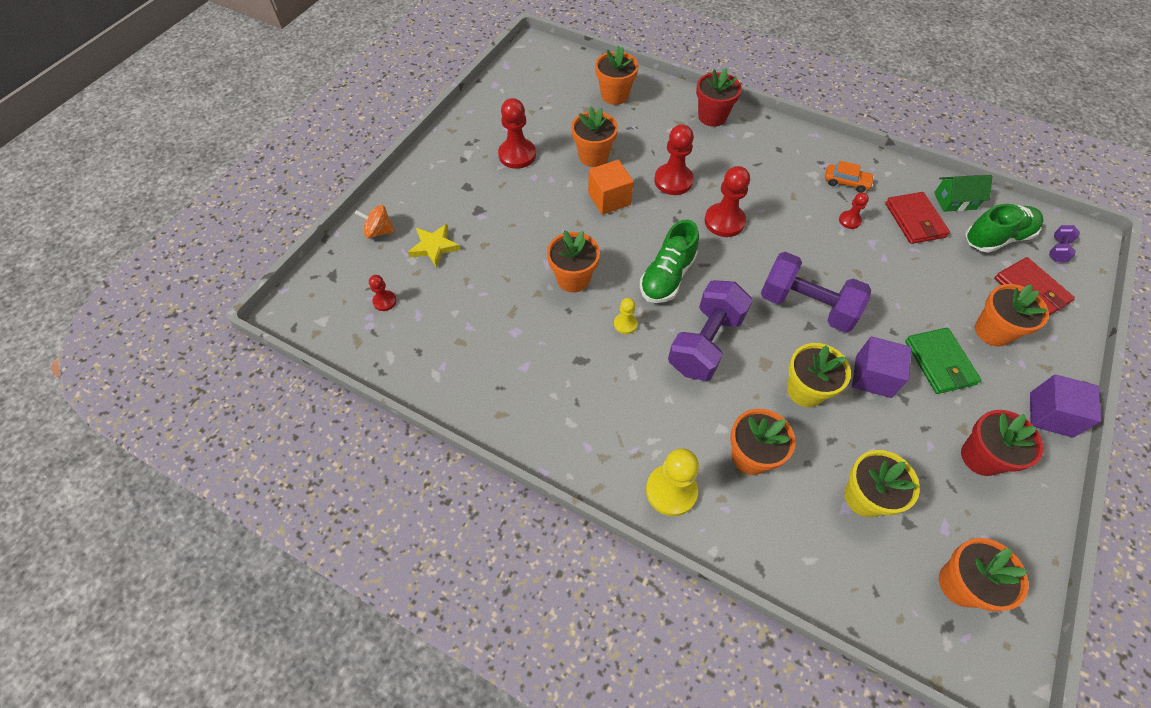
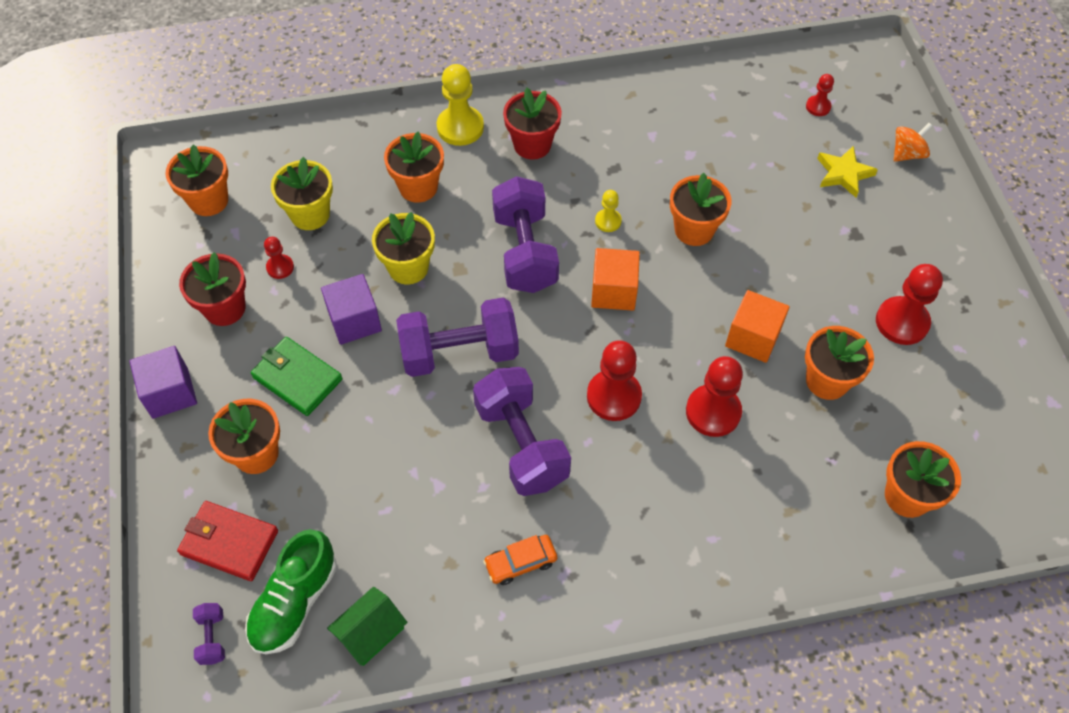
camera: 140 degrees right, 0 degrees up
(667, 276) = (613, 291): green shoe -> orange cube
(712, 117) = (761, 554): red flower pot -> red flower pot (532, 145)
(803, 232) = (521, 444): none -> purple dumbbell
(849, 220) = (481, 500): red pawn -> red pawn (280, 267)
(915, 220) = (405, 558): red wallet -> none

